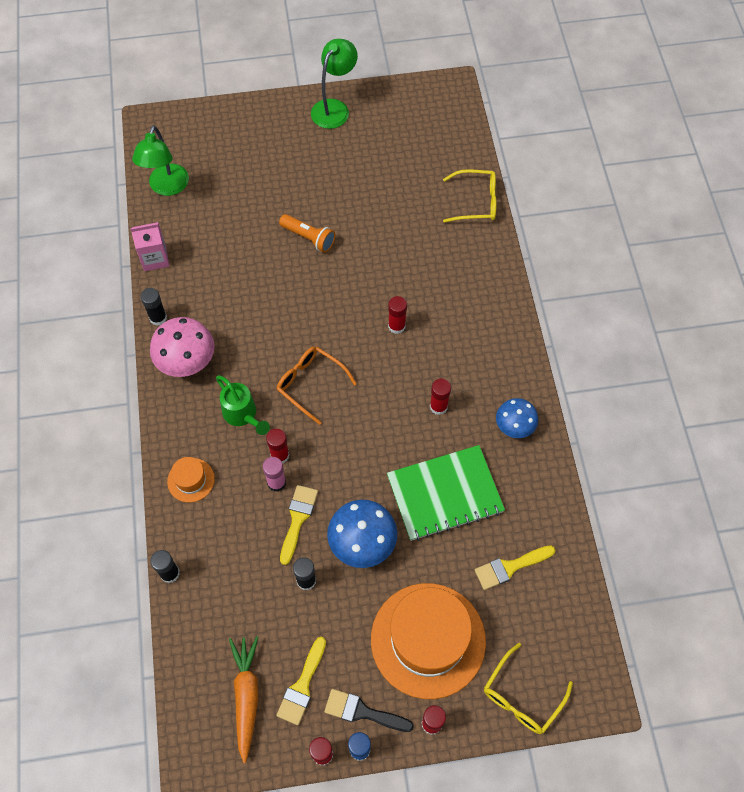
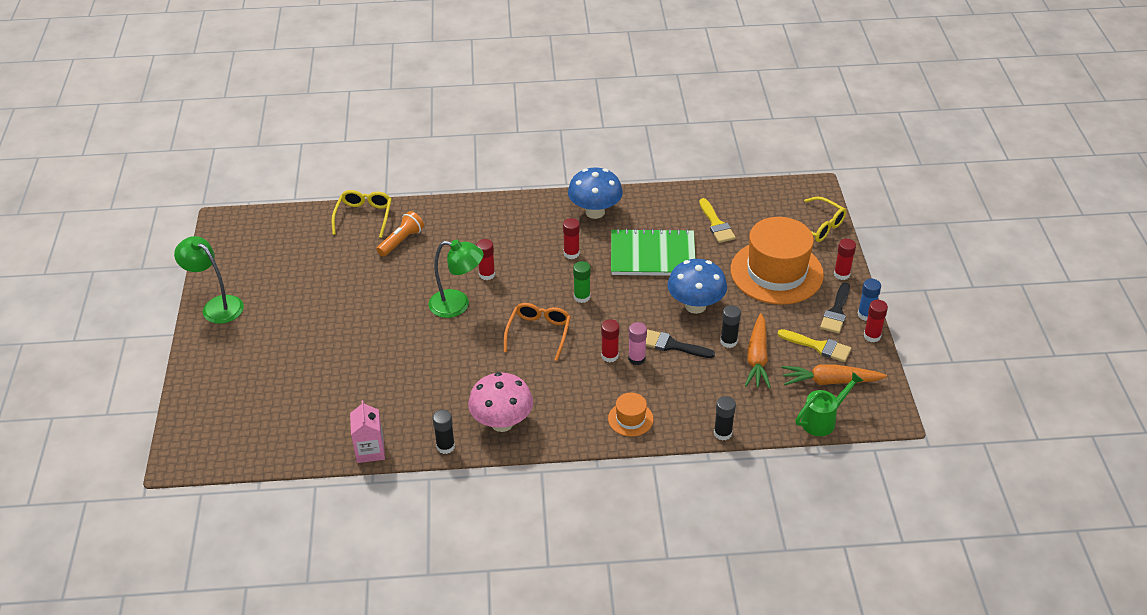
camera: 85 degrees left, 20 degrees down
(167, 187) = (277, 442): green lamp -> green lamp (457, 305)
(242, 415) = (565, 381): green watering can -> green watering can (822, 420)
(281, 612) = (757, 358): none -> orange carrot
(298, 519) = (672, 345): yellow brush -> black brush
(309, 238) = (375, 330): orange flashlight -> orange flashlight (401, 241)
(310, 384) = (539, 333): orange glasses -> orange glasses turned 150 degrees clockwise
(368, 422) = (582, 297): none -> green glue stick
(444, 494) = (652, 255): green notebook -> green notebook turned 75 degrees counterclockwise
(514, 426) = (595, 212): blue mushroom -> blue mushroom, size x1.55

